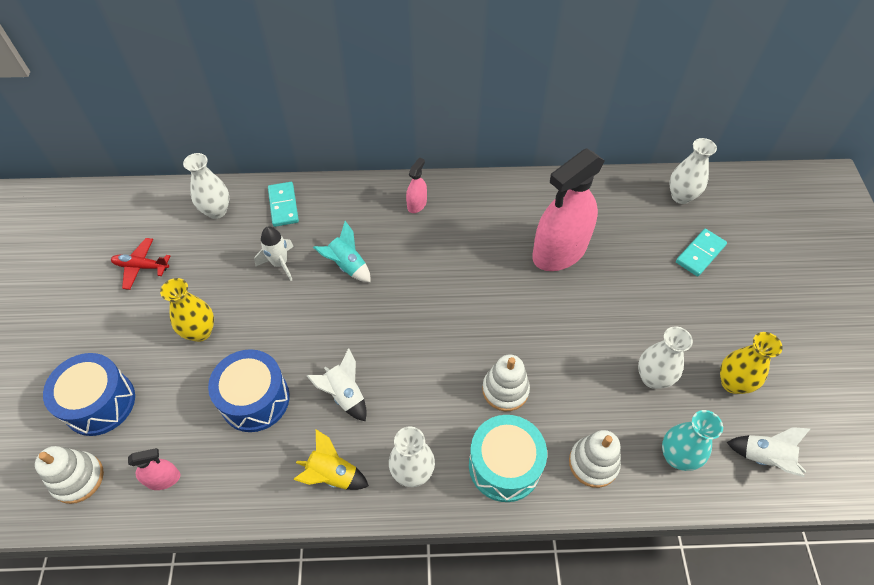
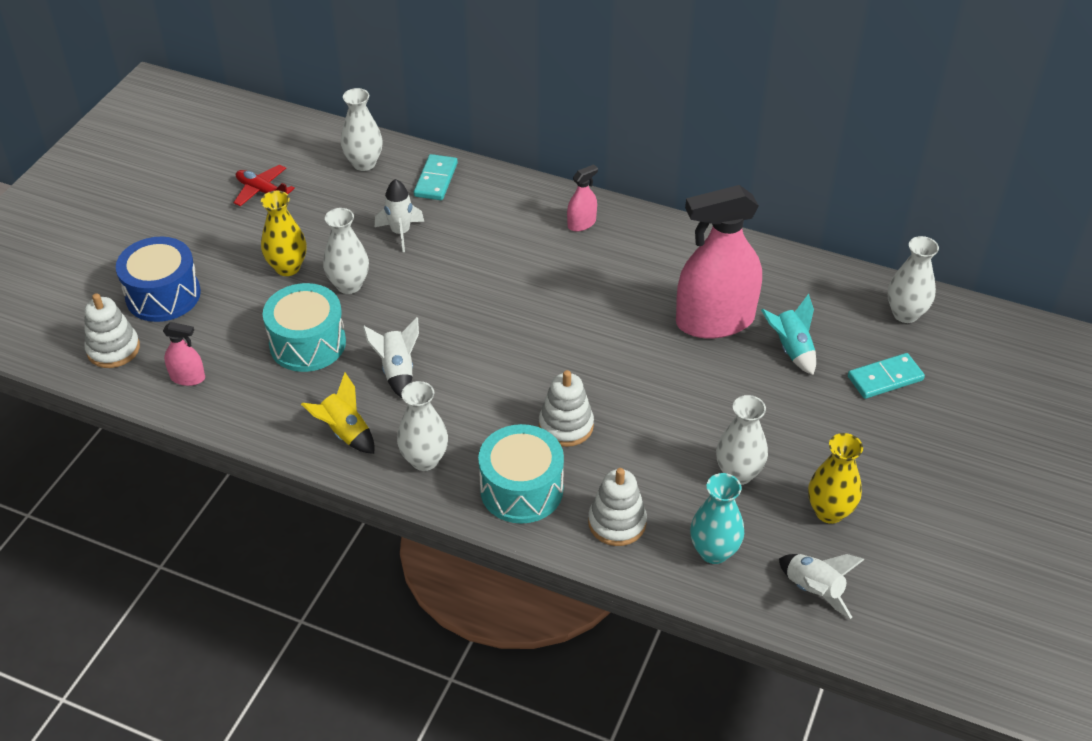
camera: 25 degrees right, 10 degrees down
(255, 399) = (307, 343): blue drum -> turquoise drum
(262, 328) = (349, 285): none -> white vase
(347, 265) = (469, 257): turquoise rocket -> turquoise rocket (791, 349)

